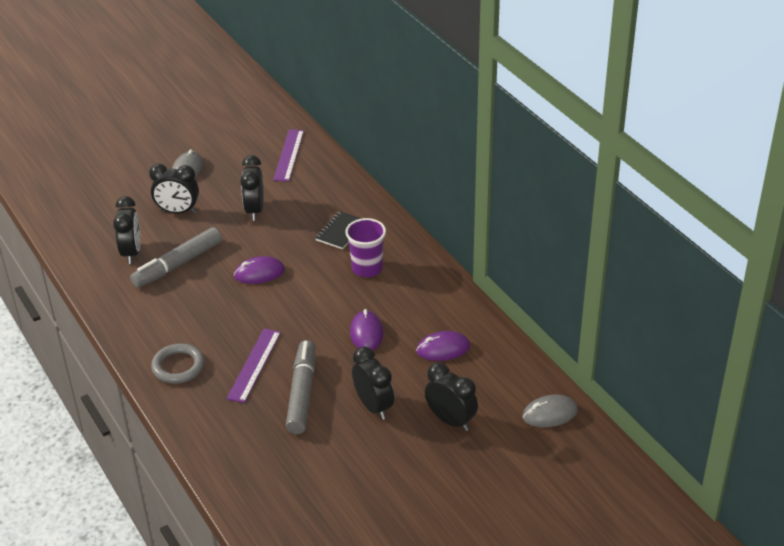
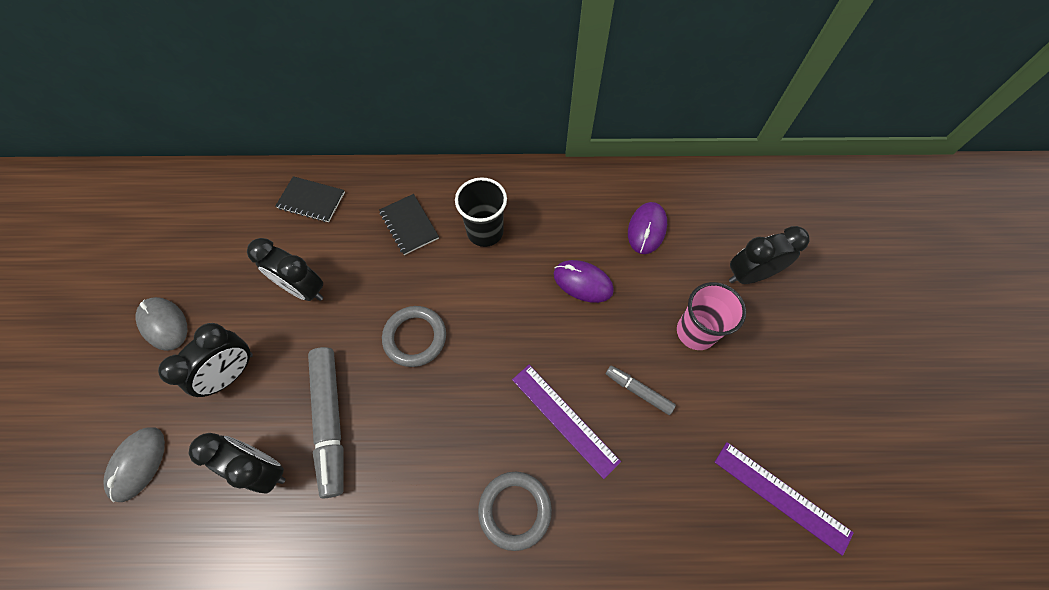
camera: 60 degrees left, 25 degrees up
(259, 273) = (415, 337): purple mouse -> grey ring
(289, 155) = (240, 208): purple ruler -> purple ruler (781, 496)
(302, 393) = (638, 391): grey marker -> grey marker, size x0.52
(321, 180) = (311, 200): none -> black notebook
(367, 268) = (485, 232): purple cup -> black cup
(373, 406) = (696, 332): black clock -> pink cup
(550, 414) = (779, 194): grey mouse -> grey mouse (138, 464)

